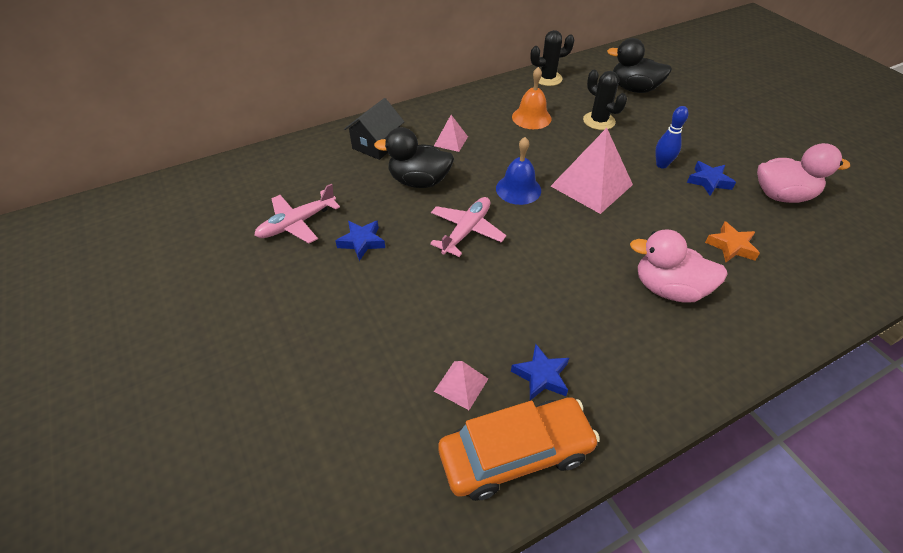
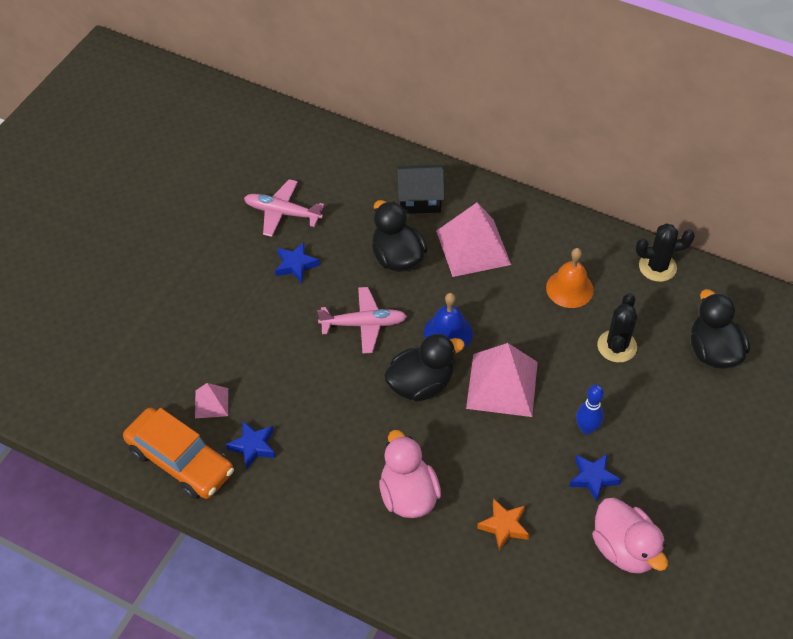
camera: 55 degrees right, 5 degrees up
(451, 141) = (473, 247): pink pyramid -> pink pyramid, size x2.01
(547, 78) = (657, 267): black cactus -> black cactus turned 45 degrees counterclockwise
(557, 227) = (420, 384): none -> black duck

